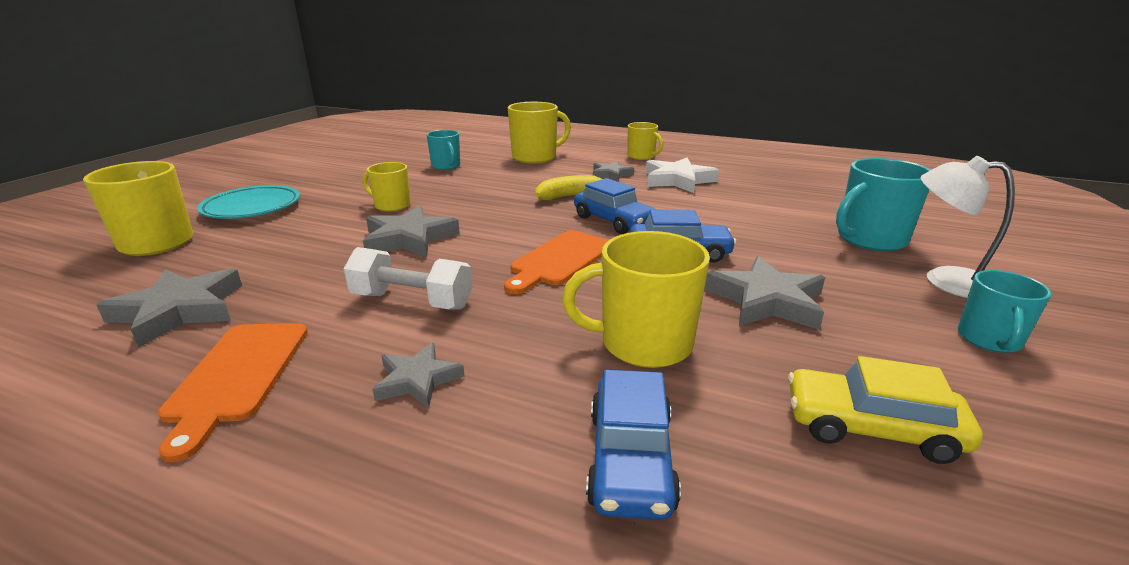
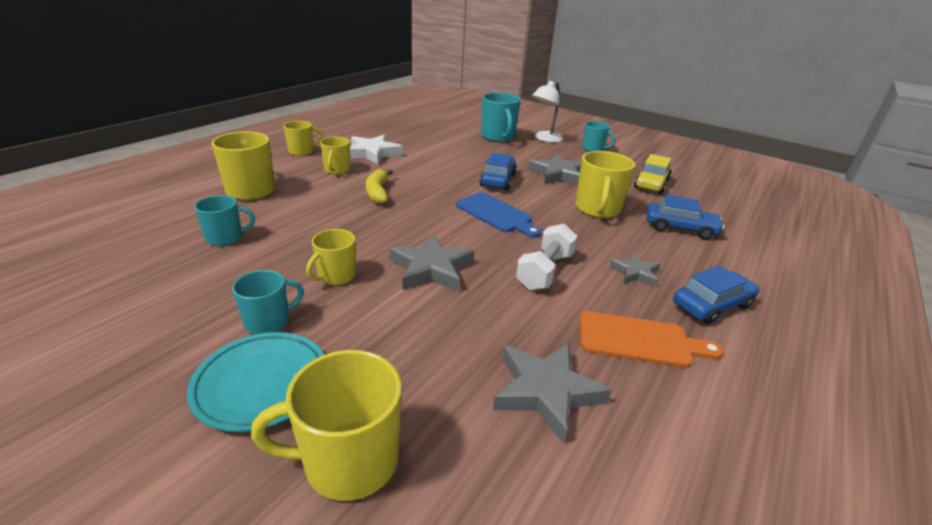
camera: 80 degrees left, 5 degrees up
(325, 197) = (269, 322): none -> turquoise mug
(560, 260) = (496, 214): orange cutting board -> blue cutting board
(611, 174) = (337, 170): grey star -> yellow mug
(614, 221) = (439, 187): blue car -> blue car (711, 305)

